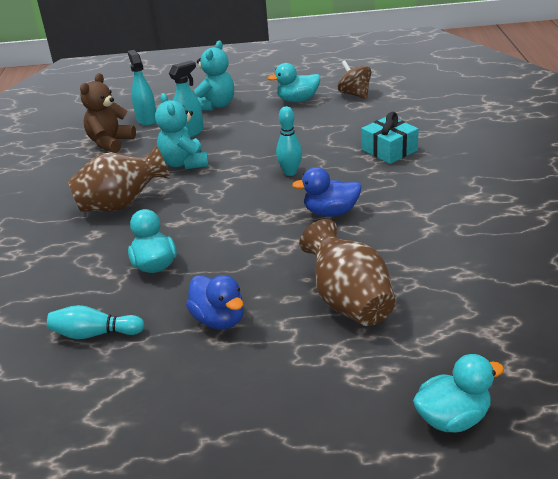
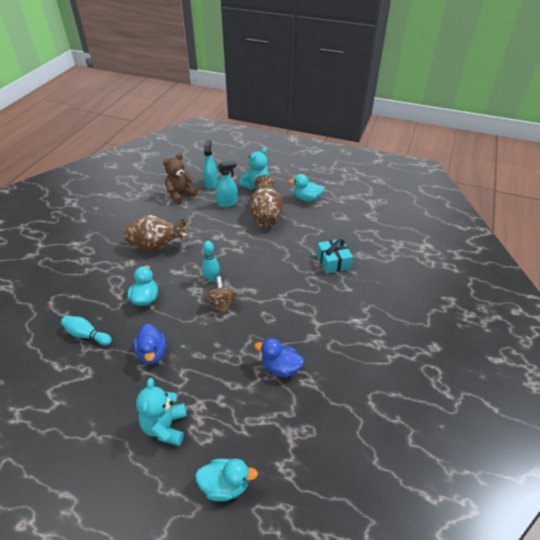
camera: 20 degrees right, 10 degrees up
(184, 163) = (209, 227): turquoise teddy bear -> turquoise teddy bear (165, 427)
(290, 172) = (263, 257): turquoise bowling pin -> turquoise bowling pin (212, 278)
(330, 212) = (264, 299): blue duck -> blue duck (280, 368)
(349, 302) = (228, 373): brown vase -> brown vase (265, 215)
(354, 94) = (344, 206): brown spinning top -> brown spinning top (222, 304)

